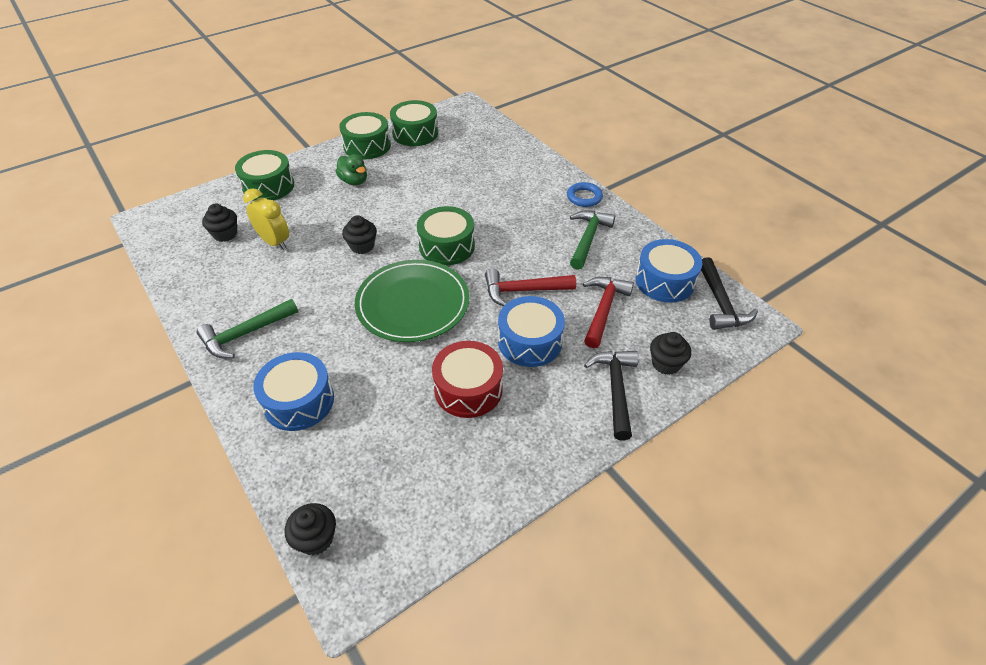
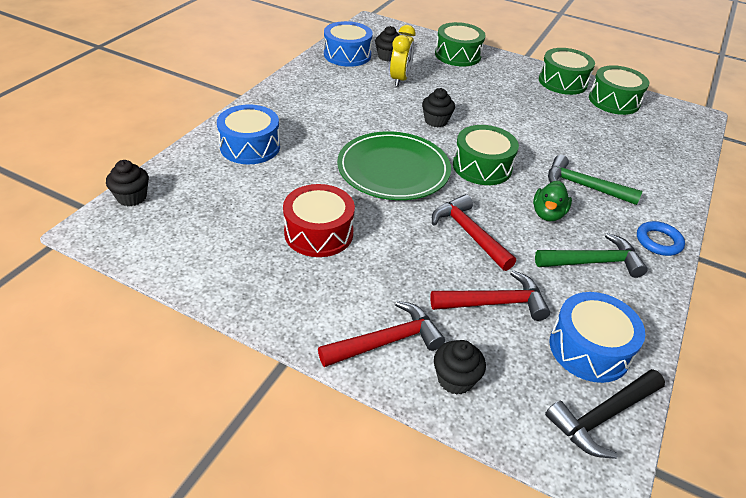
camera: 60 degrees right, 5 degrees down
(245, 334) = (297, 101): green hammer -> green hammer (583, 186)
(354, 181) = (510, 91): green duck -> green duck (548, 214)
(530, 341) = (404, 257): blue drum -> blue drum (347, 55)
(615, 389) = (387, 341): black hammer -> red hammer

